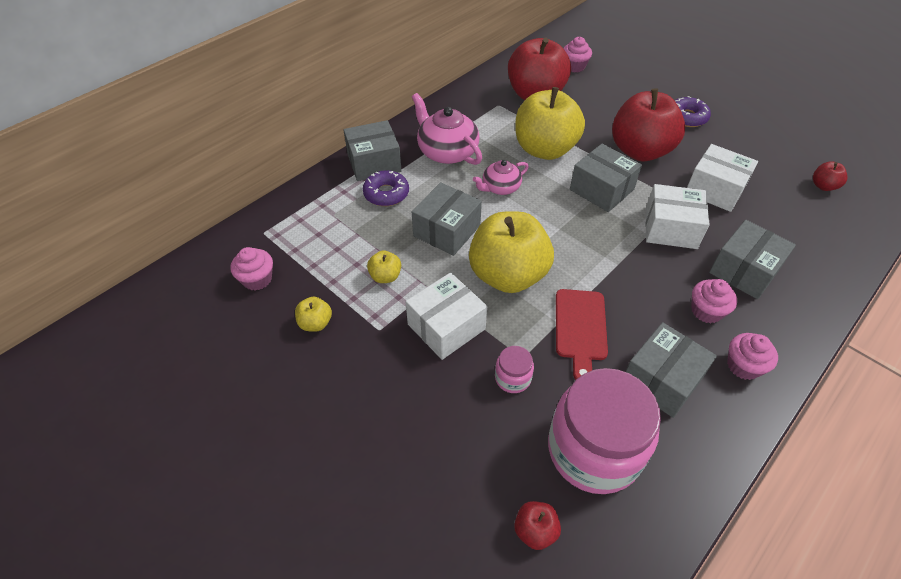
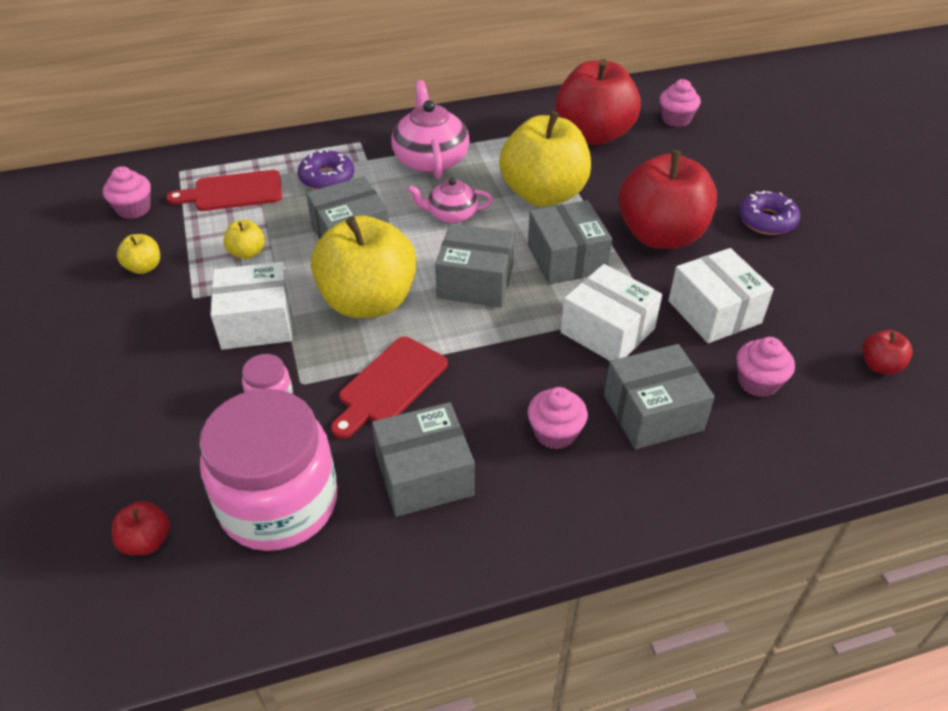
camera: 30 degrees right, 5 degrees down
(325, 233) = (233, 192): none -> red cutting board
(374, 162) = (345, 144): grey box -> grey box (475, 282)
(743, 366) = (537, 508): pink cupcake -> pink cupcake (758, 382)

